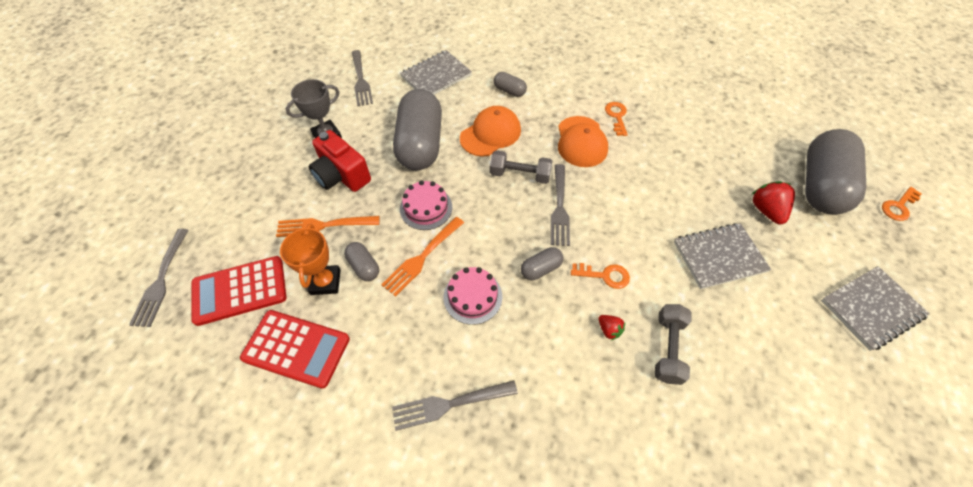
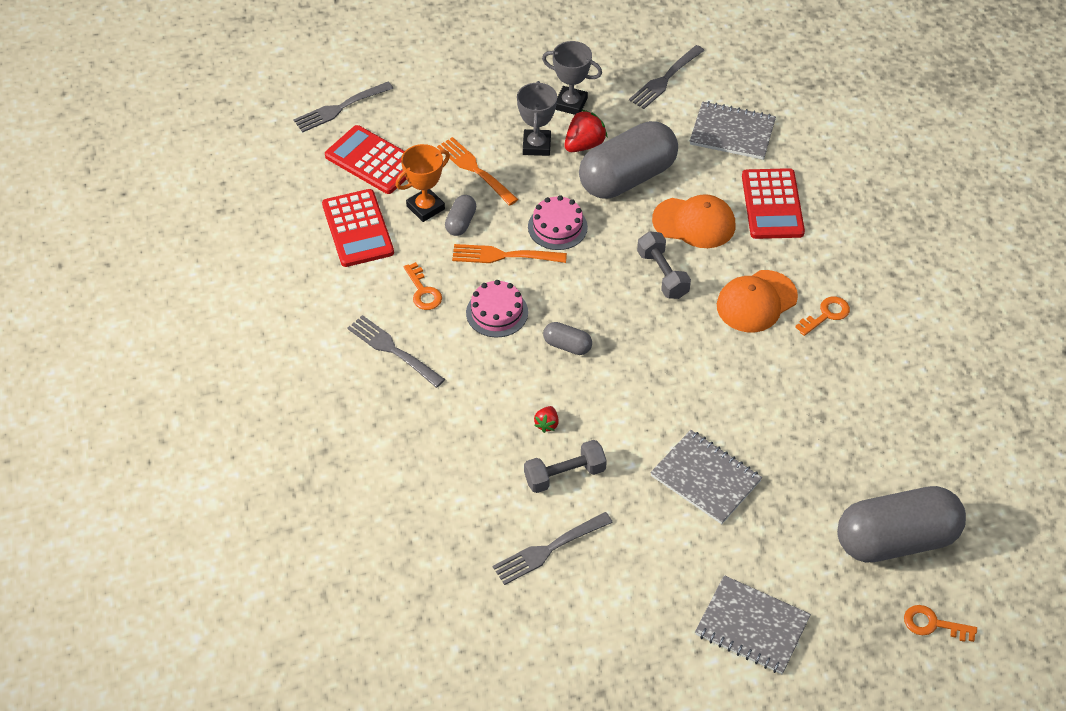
camera: 55 degrees right, 5 degrees down
(342, 176) = (536, 145): red camera -> grey trophy
(509, 91) = (772, 204): grey capsule -> red calculator
(559, 208) = (650, 325): grey fork -> grey fork (548, 549)
(604, 275) = (602, 396): orange key -> orange key (423, 291)
(766, 210) = (808, 499): red strawberry -> red strawberry (584, 145)

